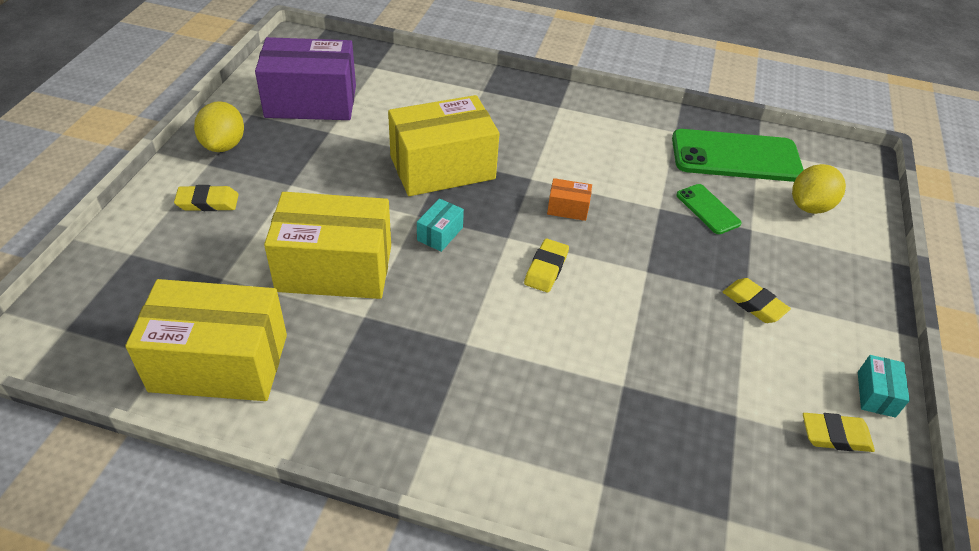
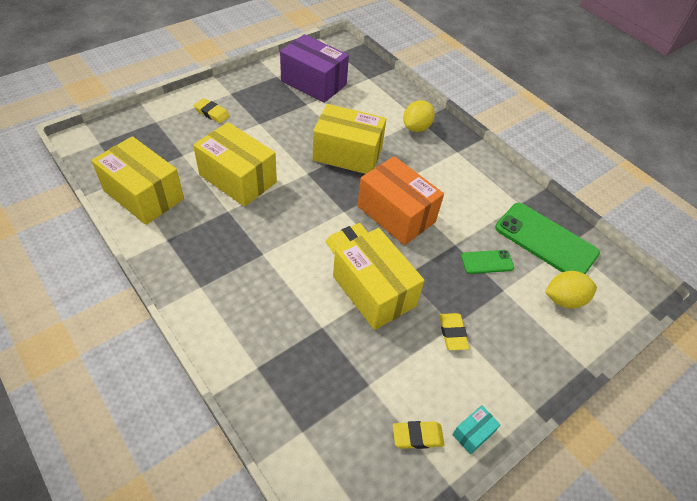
camera: 35 degrees right, 5 degrees up
(224, 145) = (247, 87): yellow lemon -> yellow lemon (416, 127)
(440, 234) = (308, 189): turquoise box -> none
(567, 208) = (396, 214): orange box -> orange box, size x2.41
(634, 309) = (373, 291): none -> yellow box
(708, 209) = (487, 262): green phone -> green phone turned 75 degrees clockwise
(835, 435) = (417, 436): yellow eraser -> yellow eraser turned 45 degrees counterclockwise

